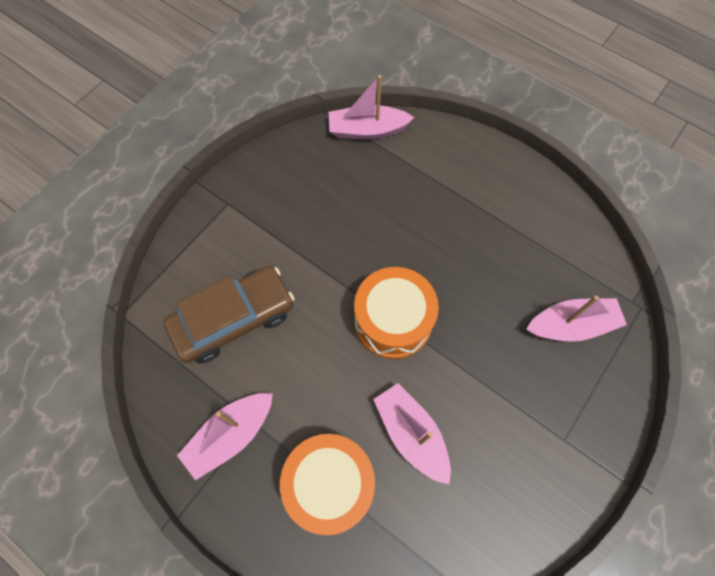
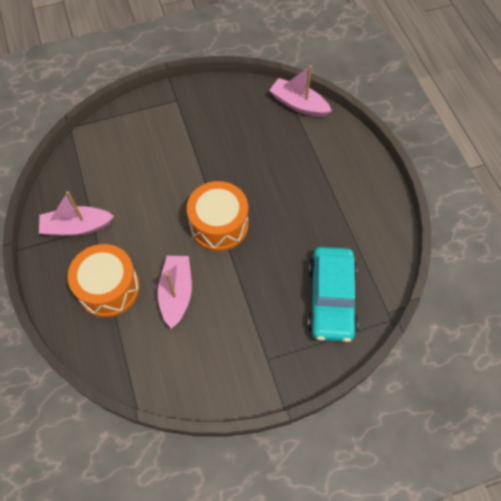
camera: 35 degrees right, 5 degrees down
(234, 319) = (128, 166): brown car -> none
(571, 325) = (331, 299): pink boat -> turquoise car

